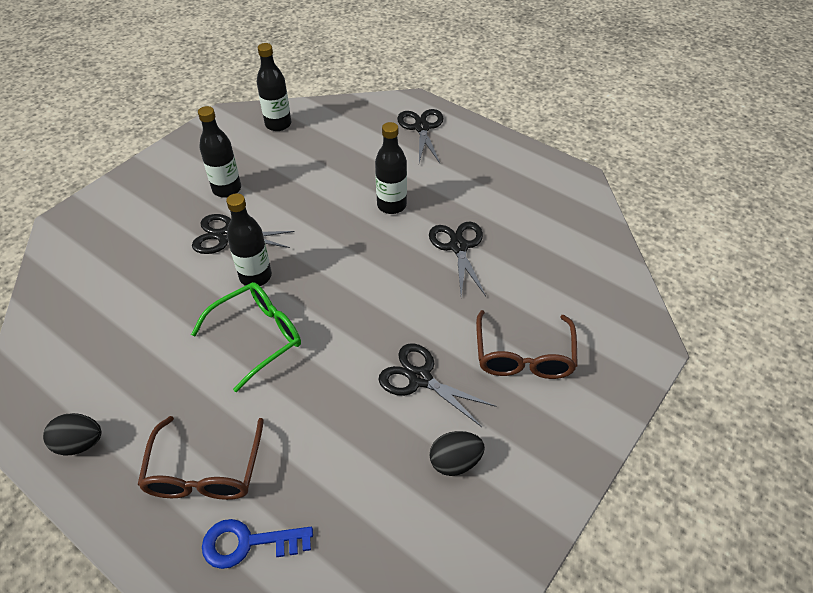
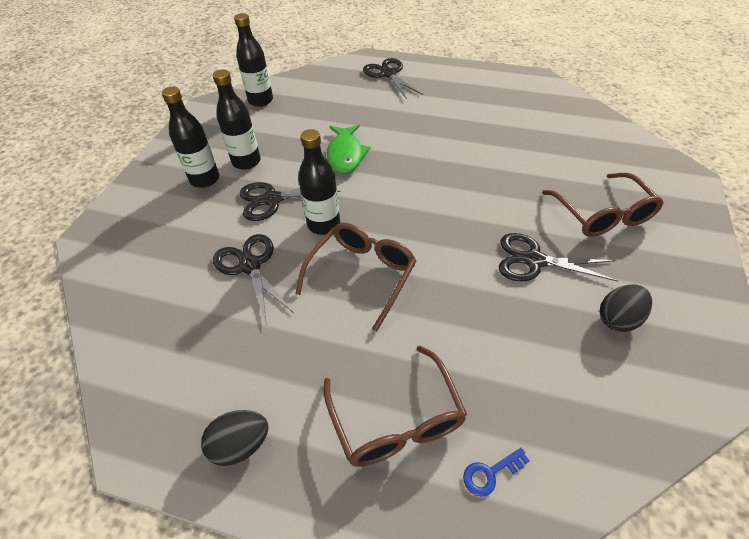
camera: 20 degrees left, 0 degrees up
(248, 543) = (490, 473): blue key -> blue key, size x0.58
(258, 336) = (362, 274): green glasses -> brown glasses
(320, 210) = (345, 155): none -> green fish
(391, 205) = (406, 135): black bottle -> black bottle (205, 179)
(458, 247) = (485, 150): black scissors -> black scissors (250, 265)

